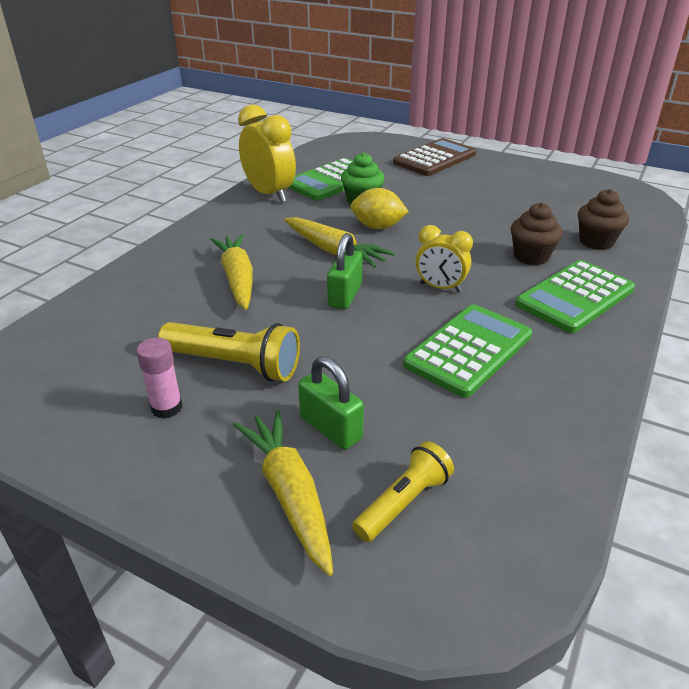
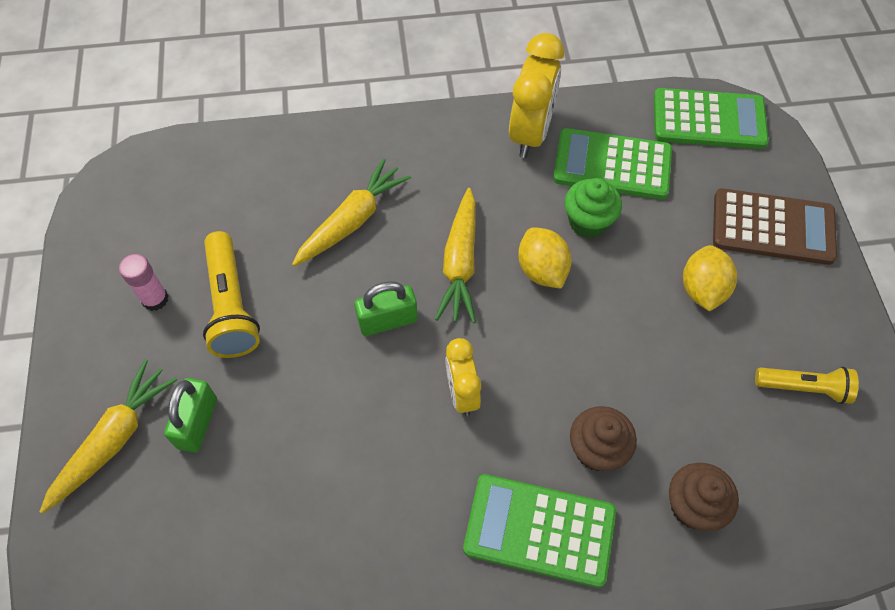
camera: 55 degrees right, 25 degrees up
(403, 502) = (146, 520): yellow flashlight -> yellow flashlight (803, 388)
(452, 188) = (702, 289): none -> yellow lemon
(469, 350) = (369, 472): green calculator -> green calculator (709, 120)

